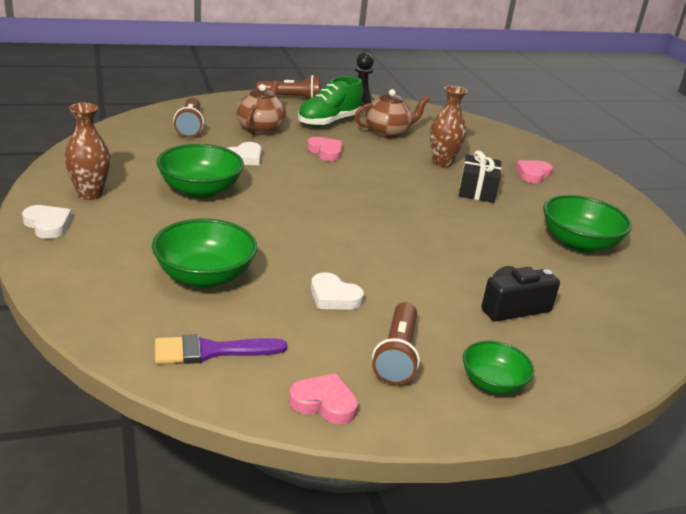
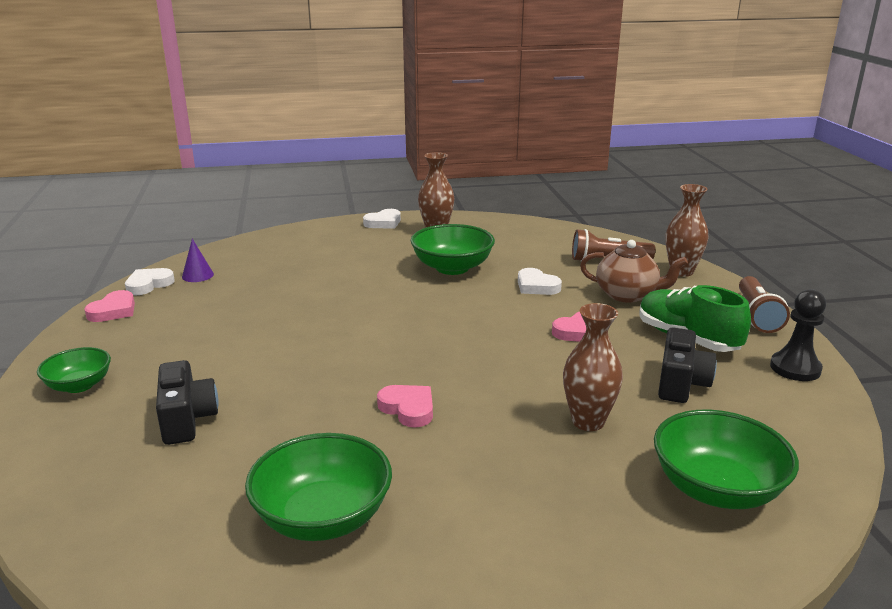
camera: 100 degrees right, 5 degrees down
(204, 276) = (298, 272): green bowl -> green bowl (717, 489)
(211, 351) = (197, 275): purple brush -> purple cone
(216, 106) = (681, 272): none -> brown vase
(334, 297) = (248, 321): white heart -> white heart (148, 285)
(388, 133) = (681, 383): brown teapot -> black camera
(397, 355) = (149, 343): brown flashlight -> none
(477, 190) = (493, 442): black gift -> none
(533, 174) = (581, 522): pink heart -> pink heart (408, 409)

